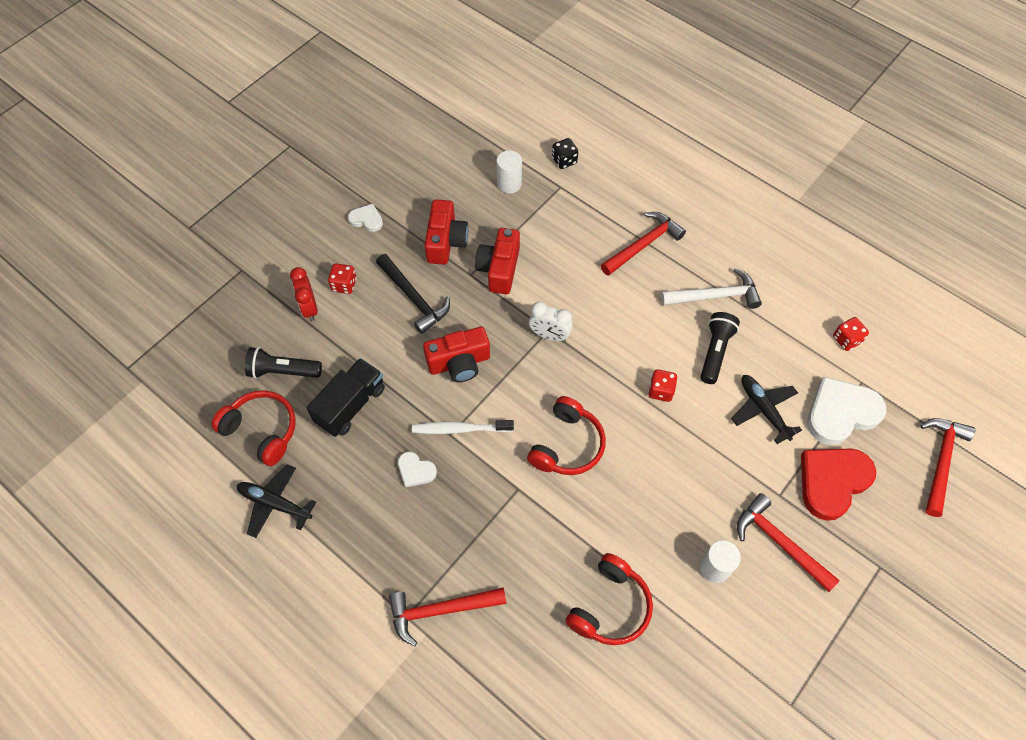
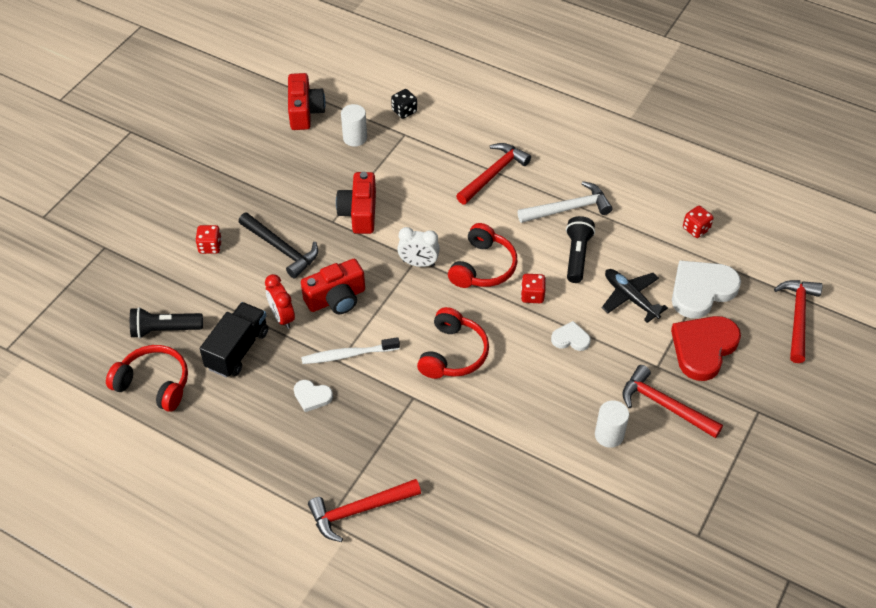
camera: 10 degrees left, 10 degrees down
(275, 503) = (180, 445): black plane -> none
(309, 308) = (180, 271): red clock -> red clock (282, 317)
(366, 219) = (221, 187): white heart -> white heart (570, 339)
(446, 241) = (303, 196): red camera -> red camera (305, 111)
(610, 607) = (518, 482): red headphones -> red headphones (483, 267)

